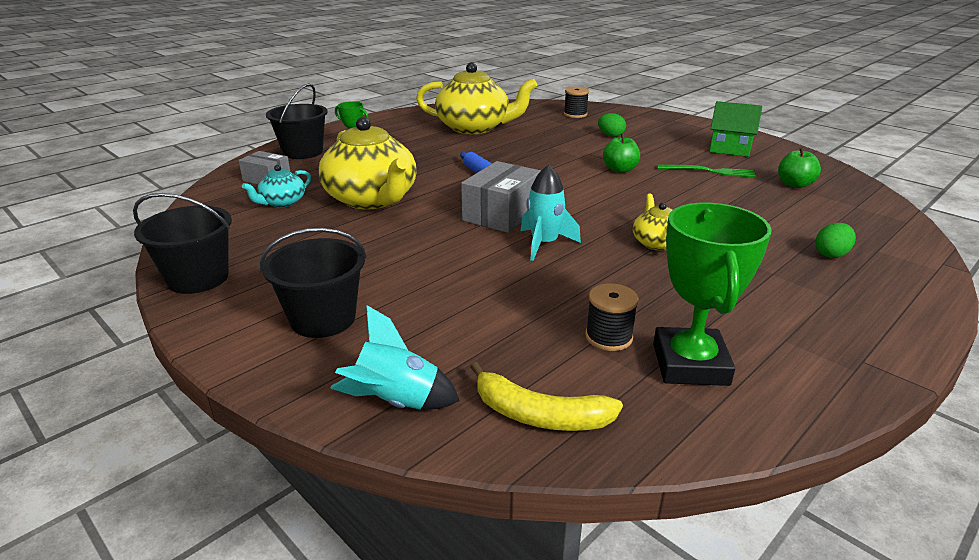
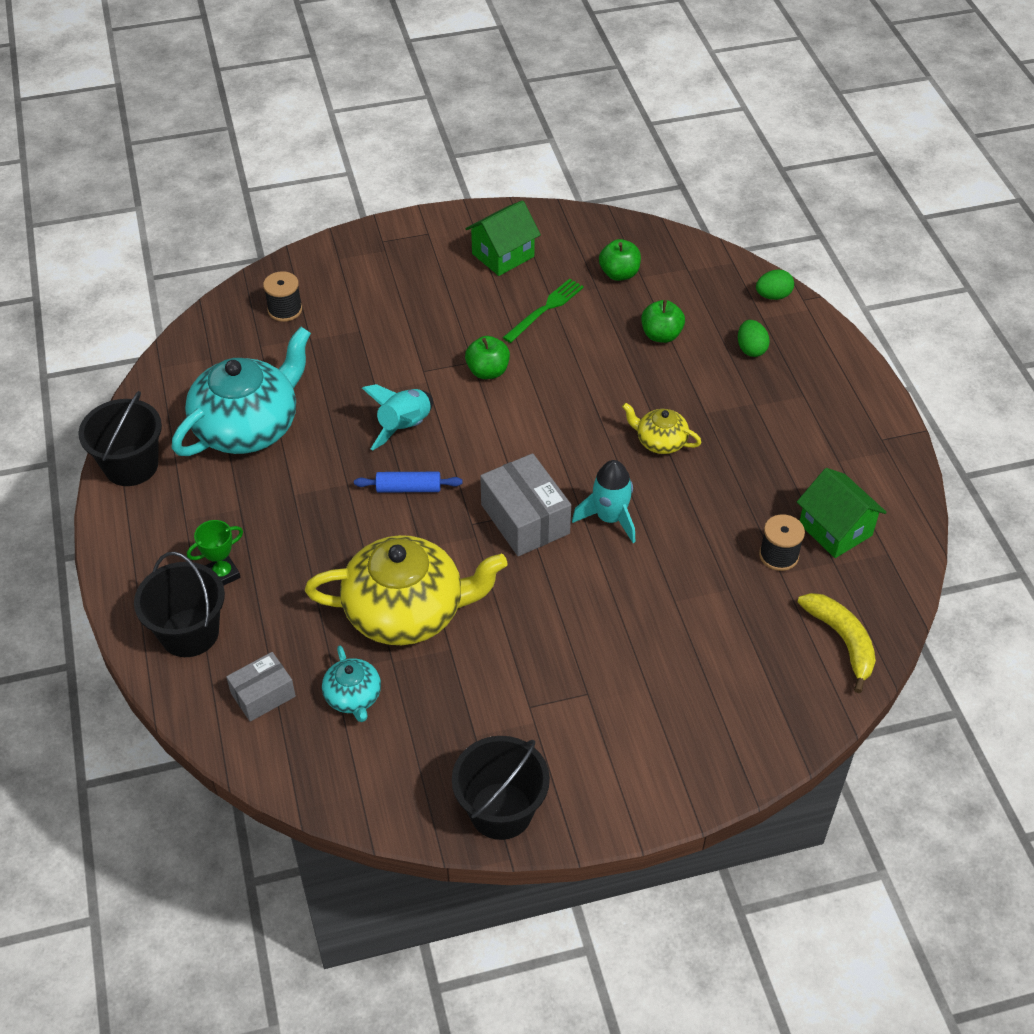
camera: 60 degrees left, 20 degrees up
(323, 319) = (642, 728): black bucket -> black bucket (131, 466)
(395, 402) = (785, 717): turquoise rocket -> turquoise rocket (405, 427)
(474, 128) = (248, 427): yellow teapot -> turquoise teapot
(539, 415) = (842, 641): yellow banana -> yellow banana turned 75 degrees counterclockwise
(610, 135) = (385, 321): green egg -> green egg (773, 296)
(690, 364) = (835, 529): green trophy -> green house
(767, 214) = (661, 335): none -> green apple

